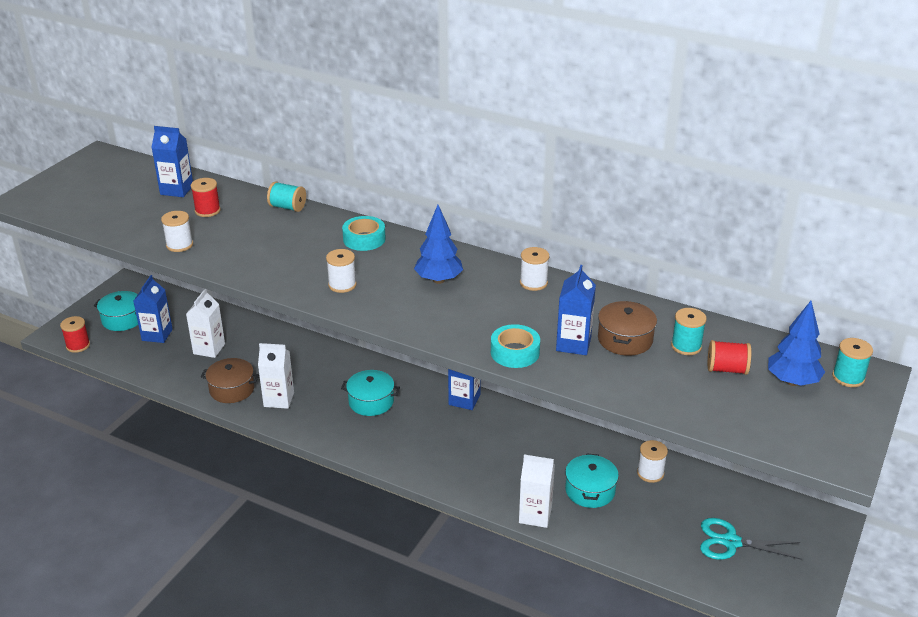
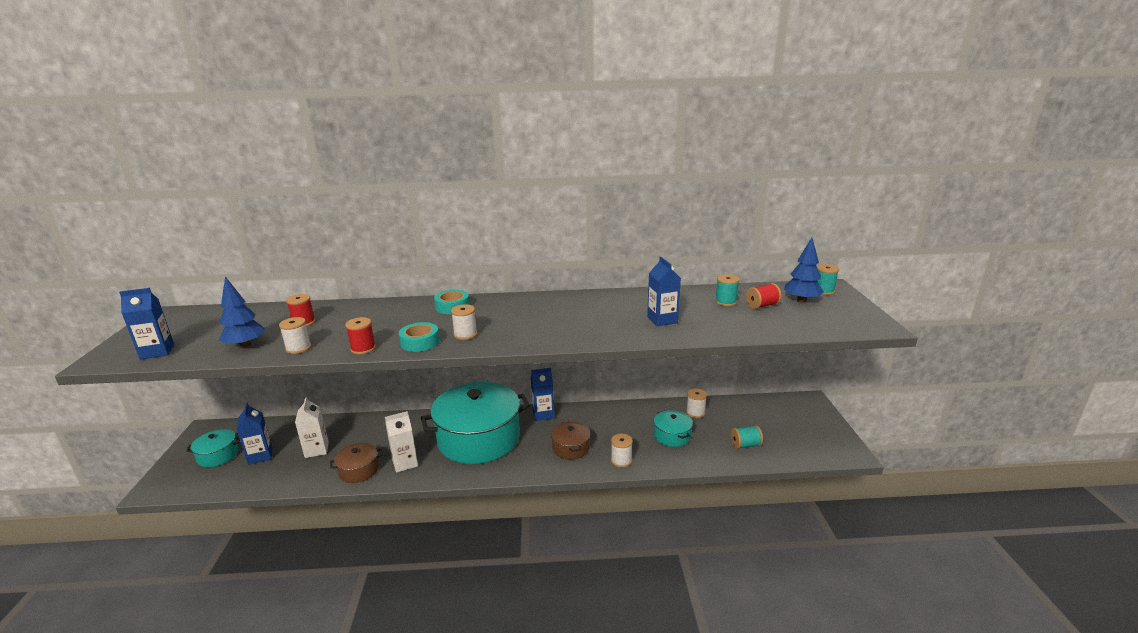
camera: 30 degrees left, 10 degrees down
(78, 345) = (184, 489): red spool -> red spool (363, 348)
(177, 190) = (262, 317): blue carton -> blue carton (157, 352)
(287, 207) = (372, 305): turquoise spool -> turquoise spool (745, 445)
(371, 401) = (479, 438): turquoise pot -> turquoise pot, size x2.26
(438, 280) = (533, 313): blue tree -> blue tree (245, 346)
(515, 352) = (632, 335): turquoise tape -> turquoise tape (420, 342)
(533, 283) = (597, 298): white spool -> white spool (621, 460)
(535, 515) = (654, 464): white carton -> none
(625, 339) = (688, 309): brown pot -> brown pot (571, 448)
(731, 542) = (776, 431): turquoise scissors -> none

